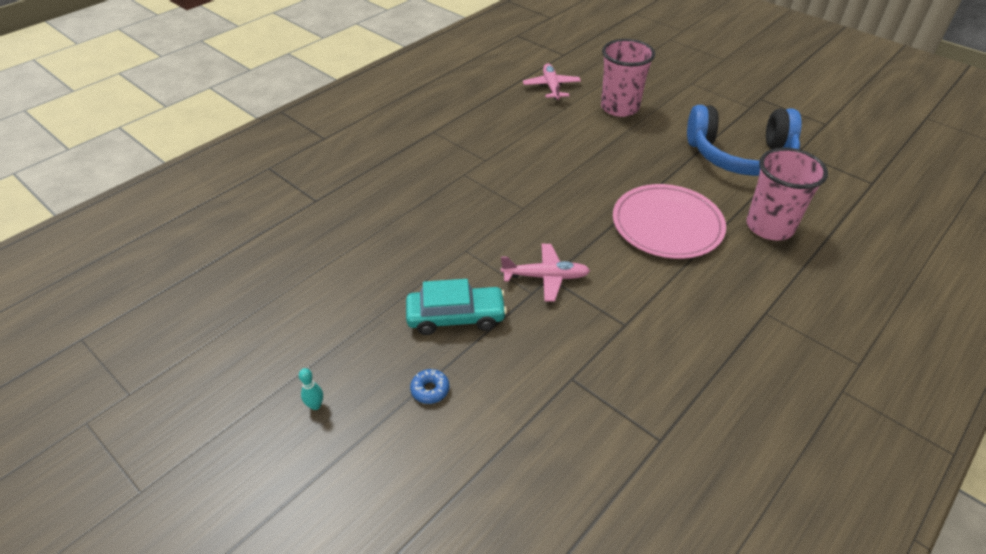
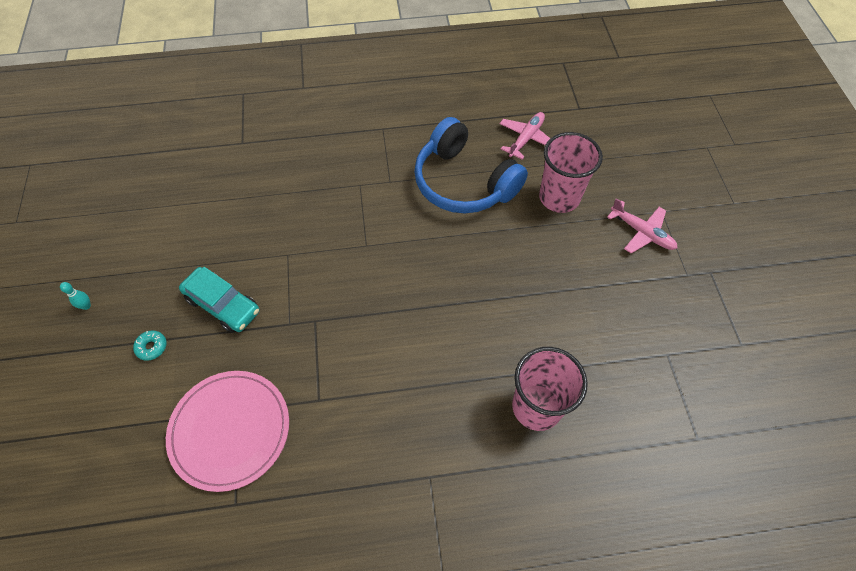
camera: 40 degrees right, 15 degrees up
(430, 390) = (152, 347): blue donut -> turquoise donut
(545, 277) = (312, 318): pink plane -> pink plane (641, 232)
(667, 224) = (454, 340): pink plate -> pink plate (230, 430)
(740, 156) = (605, 320): blue headphones -> blue headphones (464, 182)

